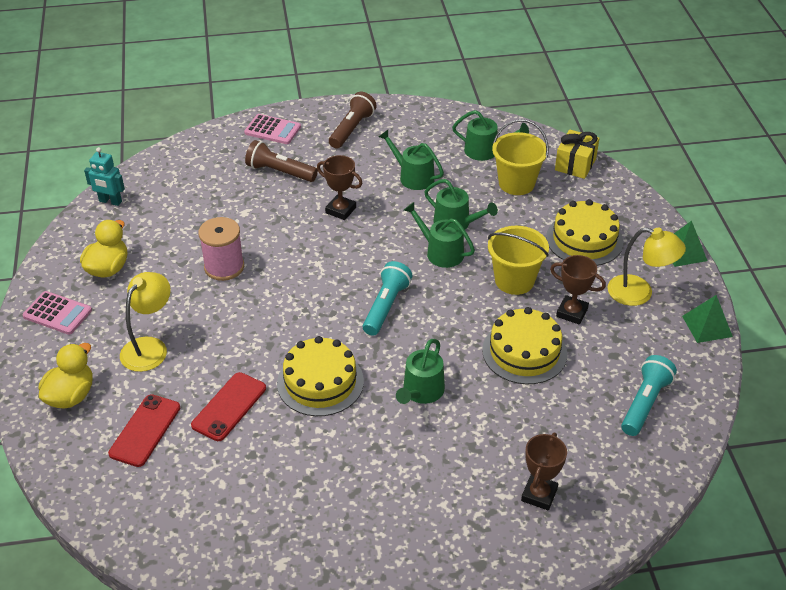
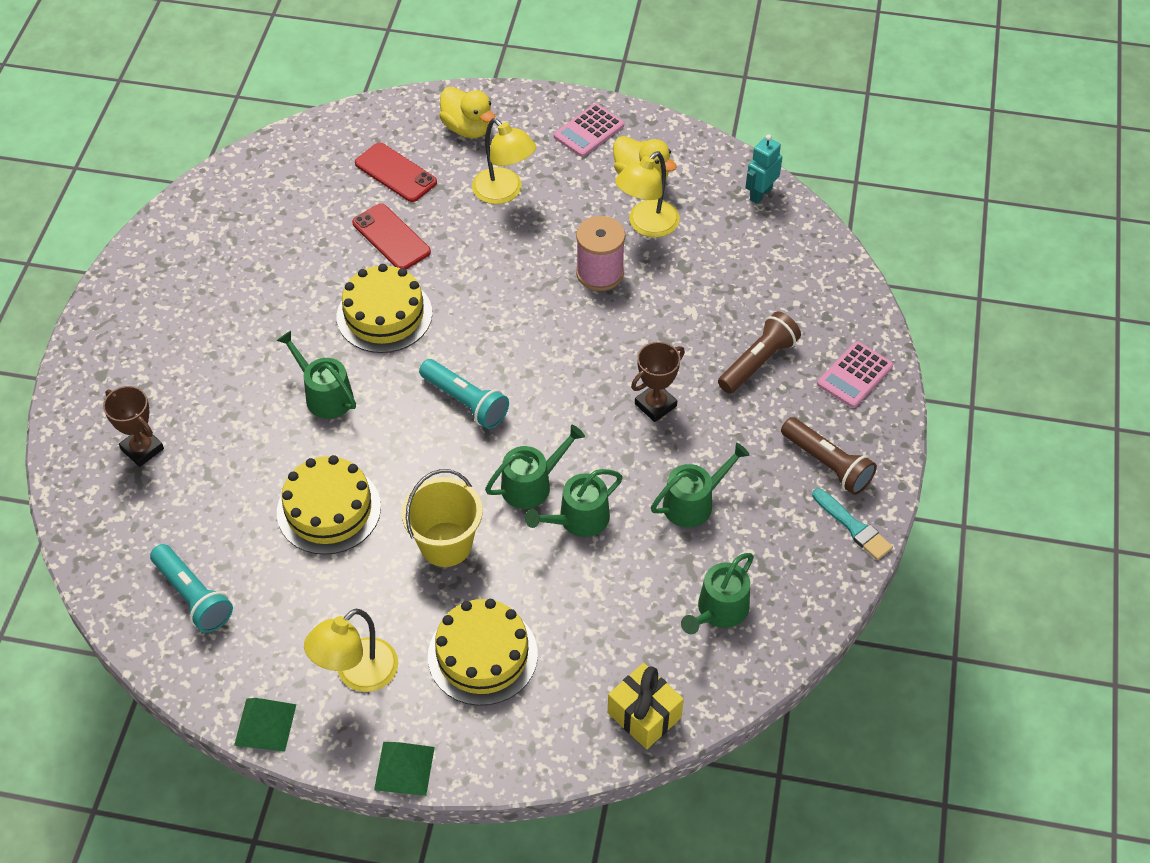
camera: 110 degrees right, 10 degrees up
(163, 253) = (646, 225): none -> yellow lamp
(394, 112) = (853, 527): none -> turquoise brush
(516, 183) = (631, 621): yellow bucket -> none
(572, 312) = (363, 583): brown trophy -> none

